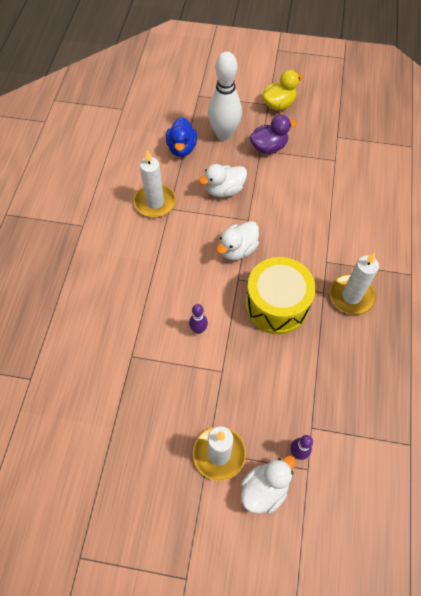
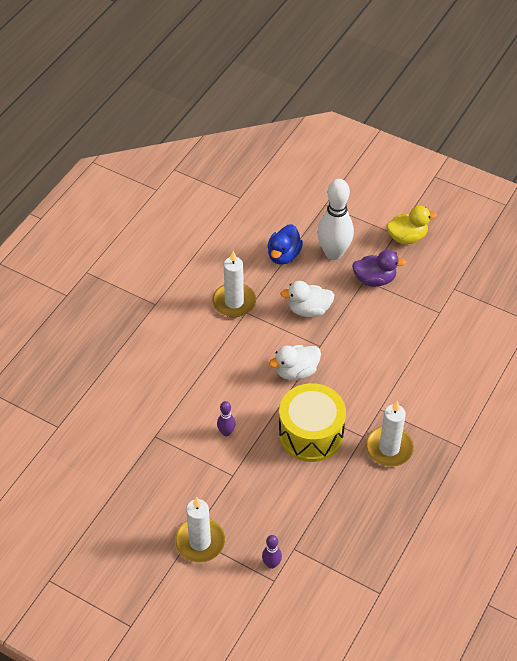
camera: 20 degrees right, 10 degrees down
(264, 488) = (228, 582): white duck -> none

